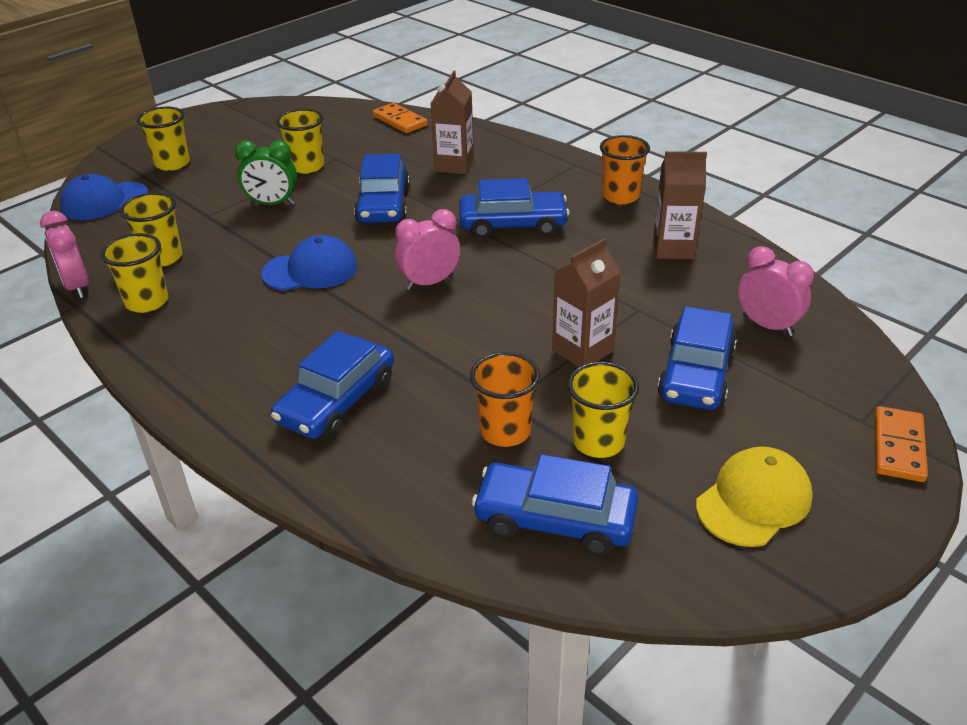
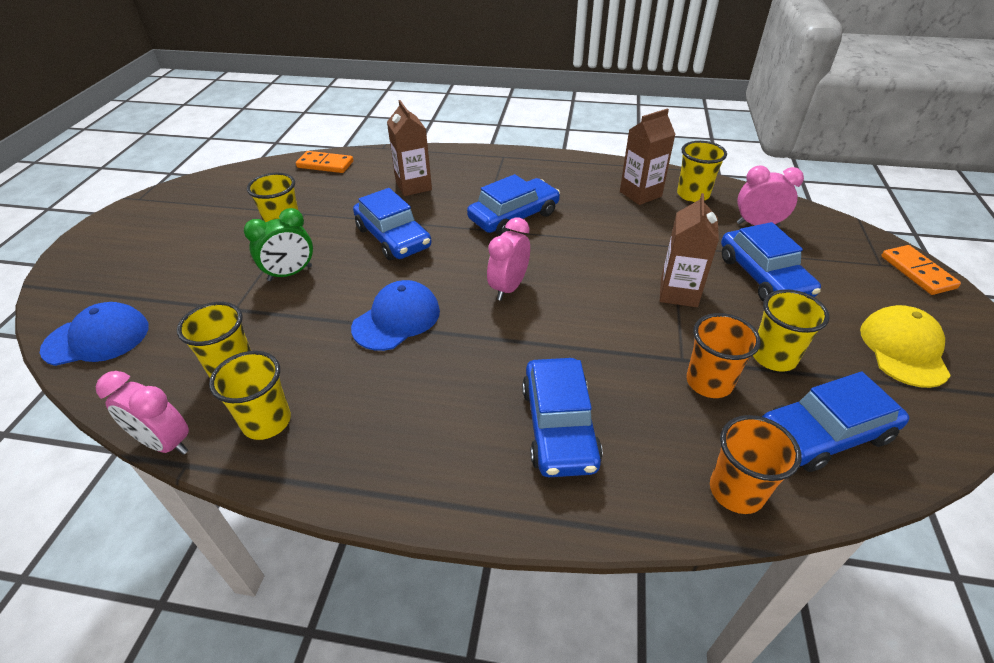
camera: 35 degrees left, 5 degrees up
(104, 201) = (97, 338): blue cap -> blue cap turned 135 degrees counterclockwise
(172, 164) = (138, 272): yellow cup -> yellow cup (693, 195)
(620, 196) = (562, 169): orange cup -> orange cup (736, 491)

